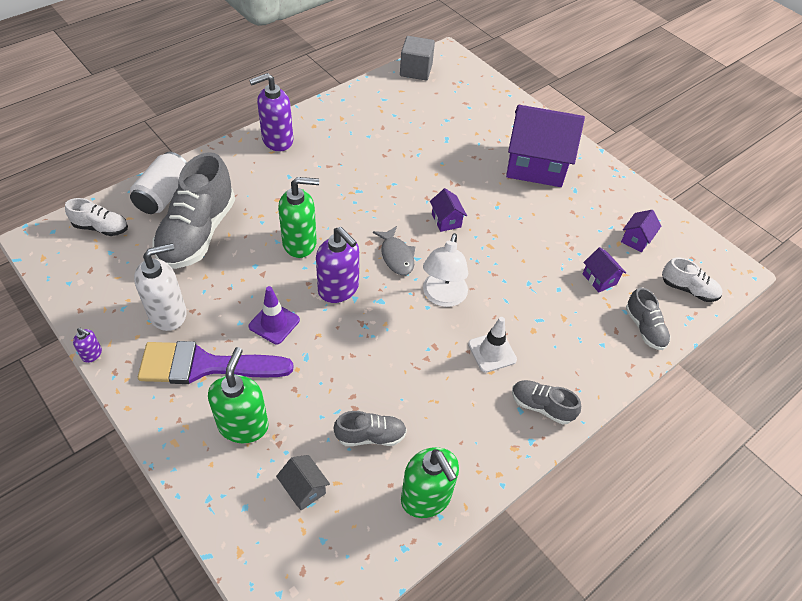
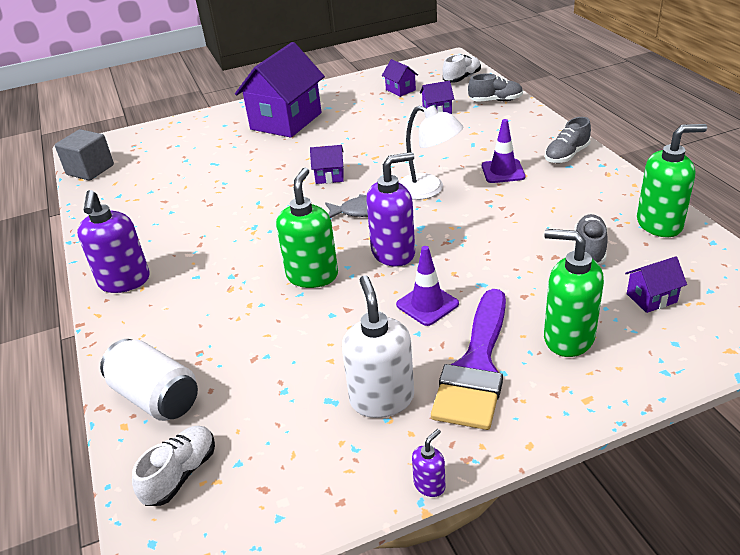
camera: 65 degrees left, 15 degrees down
(198, 233) = (250, 364): grey shoe -> none
(304, 489) = (651, 298): grey house -> purple house
(492, 352) = (503, 171): white traffic cone -> purple traffic cone

